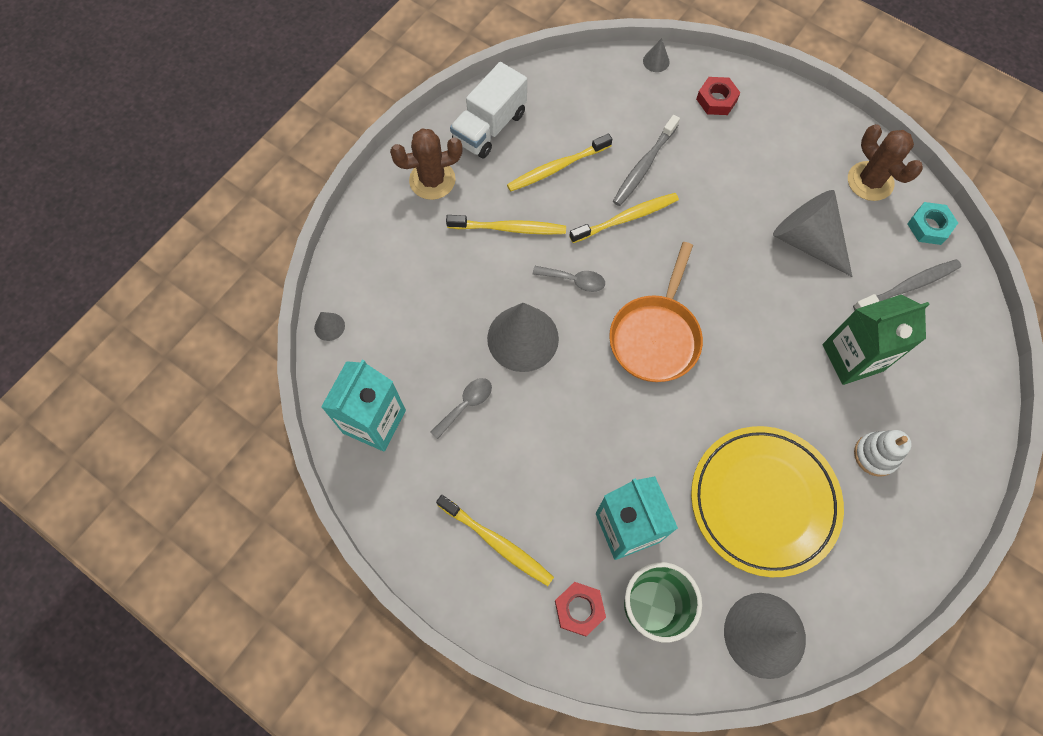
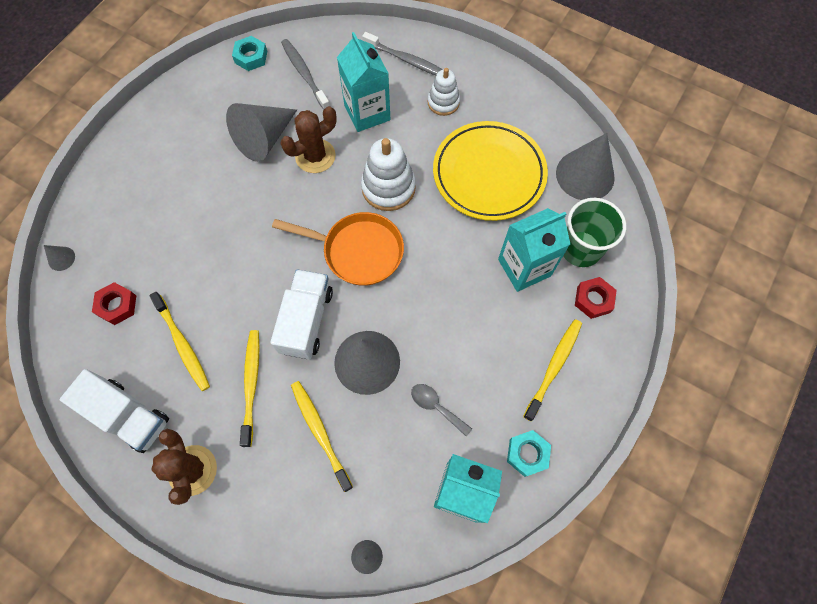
camera: 95 degrees left, 0 degrees up
(403, 496) = (527, 454): none -> turquoise nut
(574, 280) = (306, 321): grey spoon -> white truck
(626, 218) = (241, 279): yellow toothbrush -> yellow toothbrush (320, 432)
(644, 166) = (184, 265): grey toothbrush -> grey toothbrush (407, 60)
(716, 100) = (113, 205): red nut -> red nut (117, 305)
(741, 375) = (388, 187): none -> white stacking toy
(852, 357) = (367, 112): green carton -> turquoise carton
(870, 181) = (207, 93): brown cactus -> brown cactus (315, 156)

